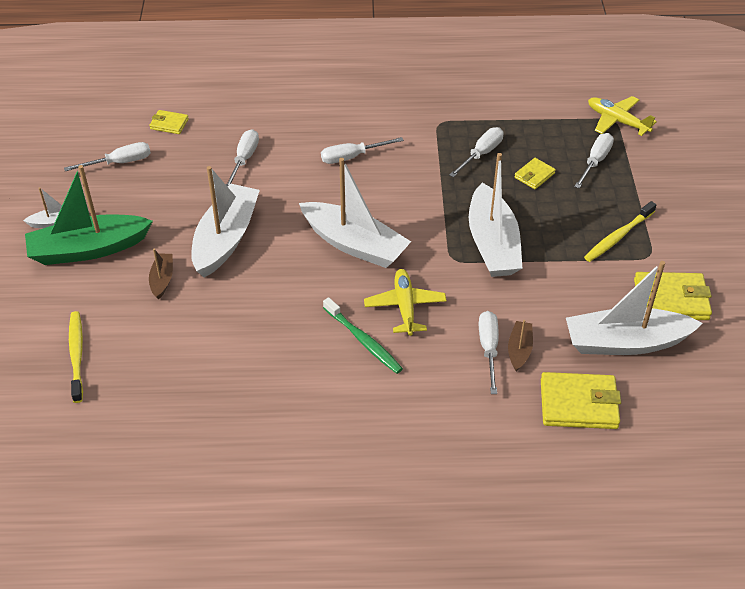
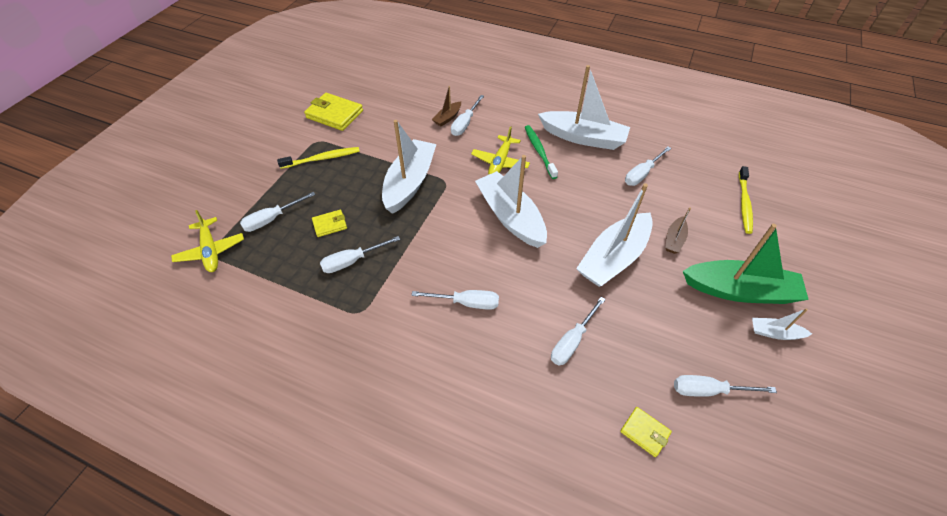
camera: 155 degrees left, 5 degrees up
(215, 354) = (642, 174): none -> white screwdriver
(578, 404) = (438, 86): yellow wallet -> none
(625, 342) = (384, 103): white boat -> white boat (583, 137)

